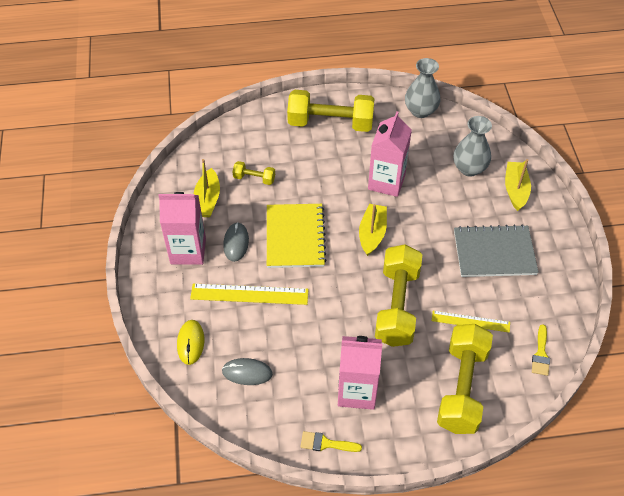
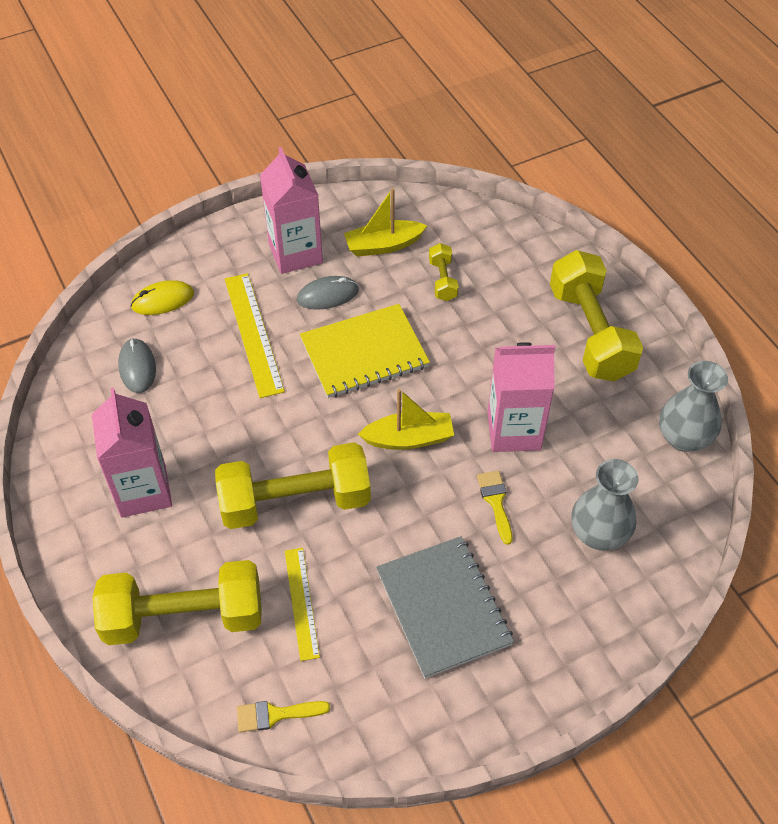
camera: 70 degrees right, 0 degrees up
(326, 443) = (58, 478): yellow brush -> yellow brush (495, 502)
(515, 190) = (588, 611): yellow boat -> none

